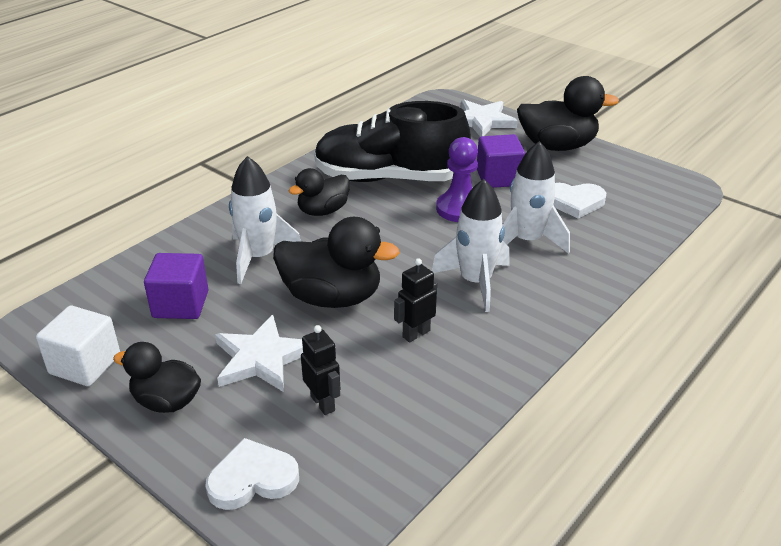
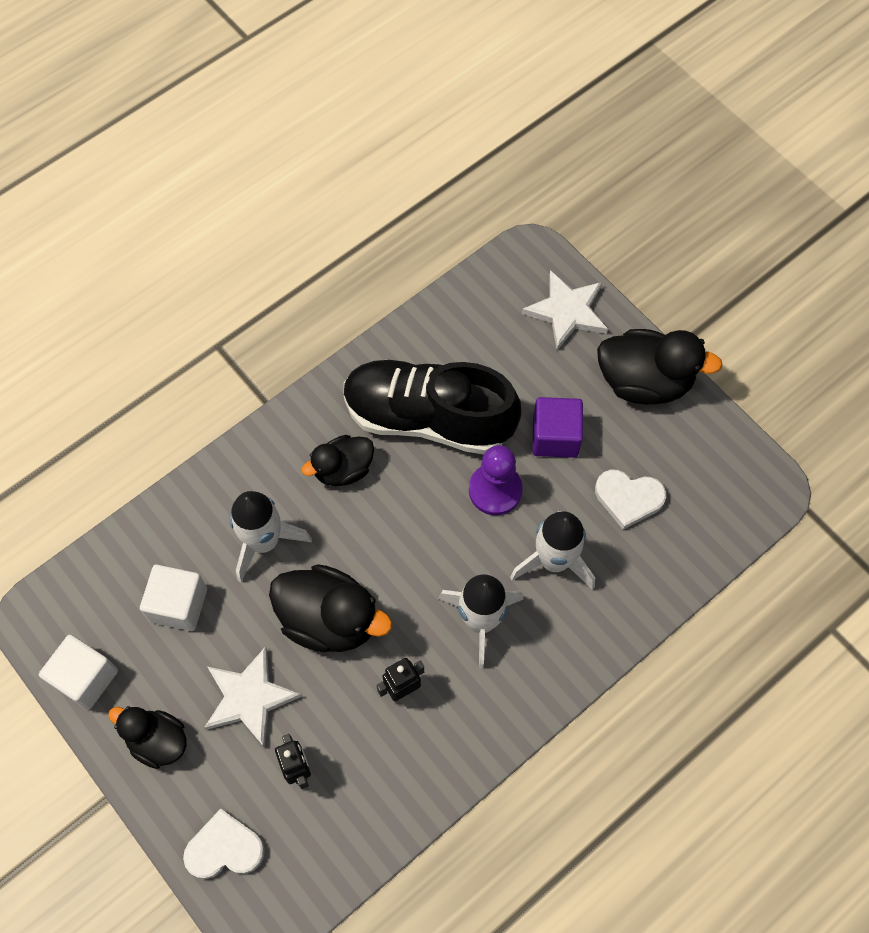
camera: 10 degrees right, 30 degrees up
(180, 304) = (179, 605): purple cube -> white cube

